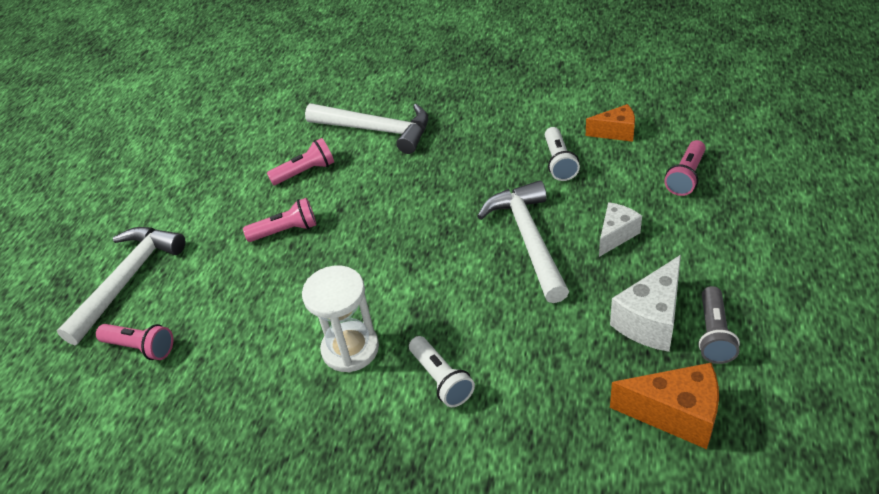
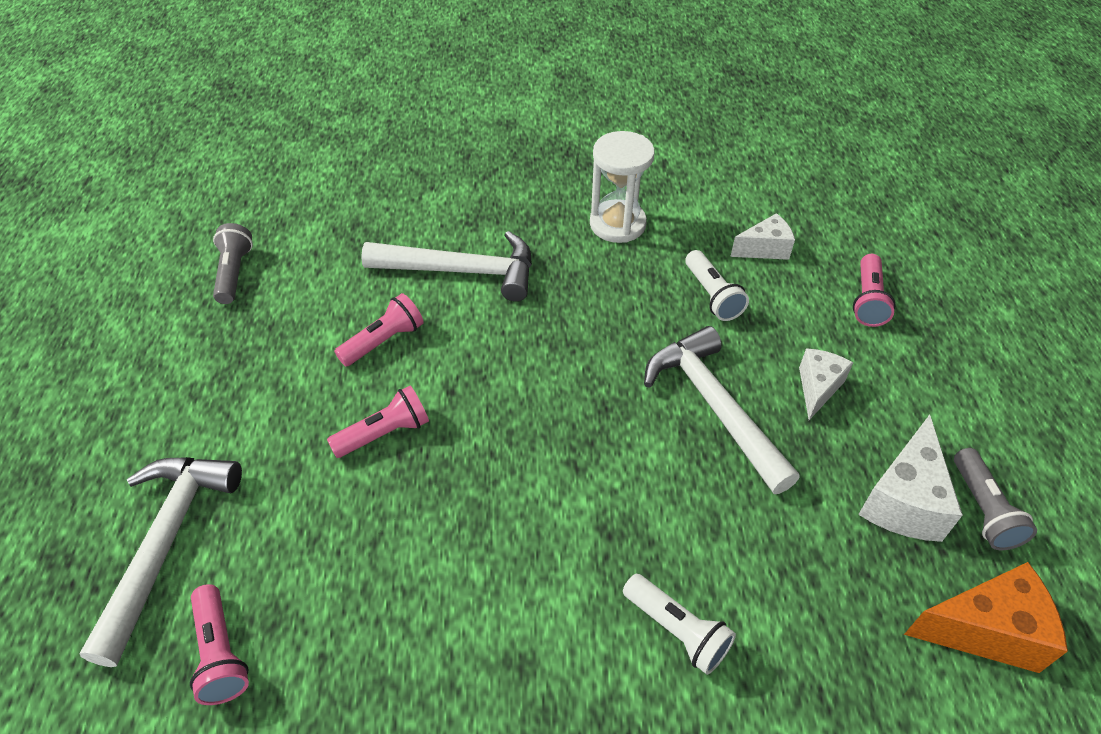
camera: 20 degrees left, 5 degrees up
(140, 347) = (221, 653): pink flashlight -> pink flashlight turned 60 degrees clockwise
(220, 119) = (234, 273): none -> grey flashlight
(350, 349) = (537, 603): white hourglass -> white hourglass (617, 224)
(616, 132) = (764, 249): orange cheese -> white cheese

